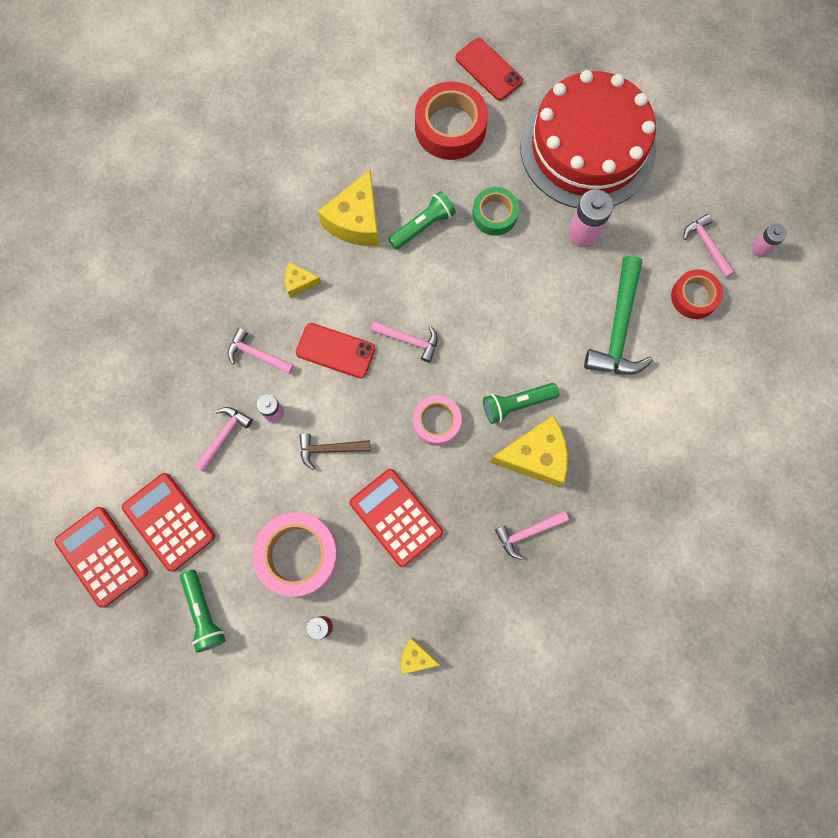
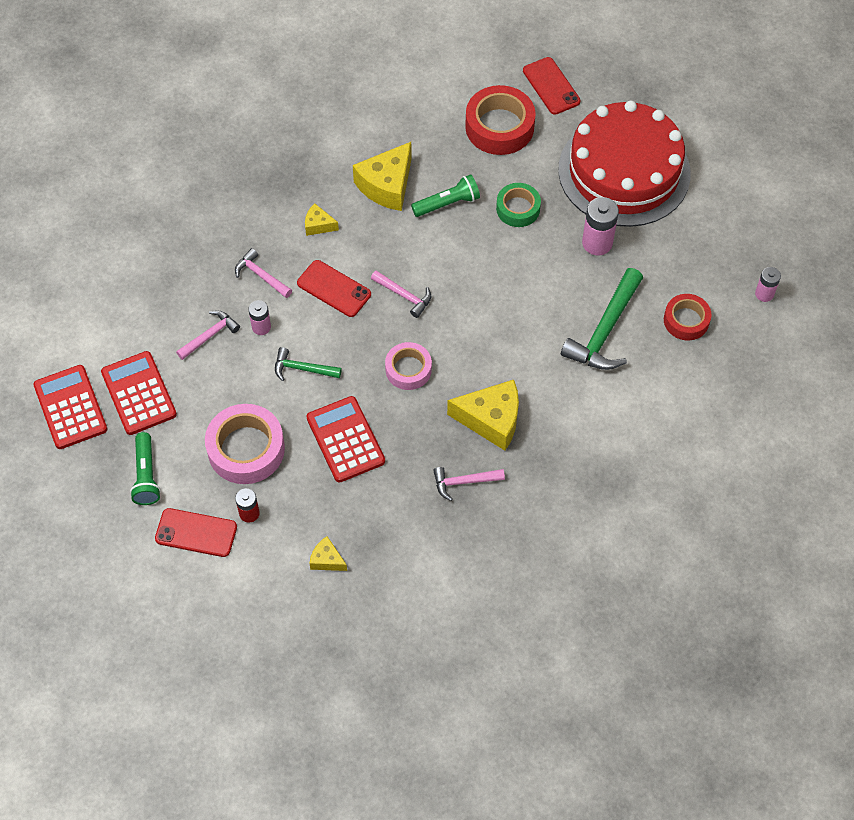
camera: 15 degrees right, 15 degrees down
(274, 664) = (196, 533): none -> red phone
(330, 449) = (303, 369): brown hammer -> green hammer
(516, 404) = (487, 372): green flashlight -> none
(706, 245) = (712, 280): pink hammer -> none

